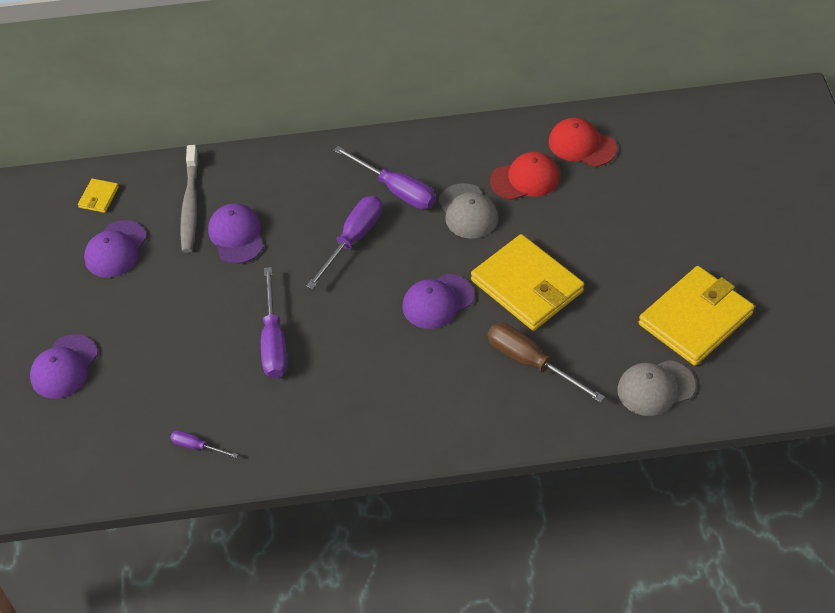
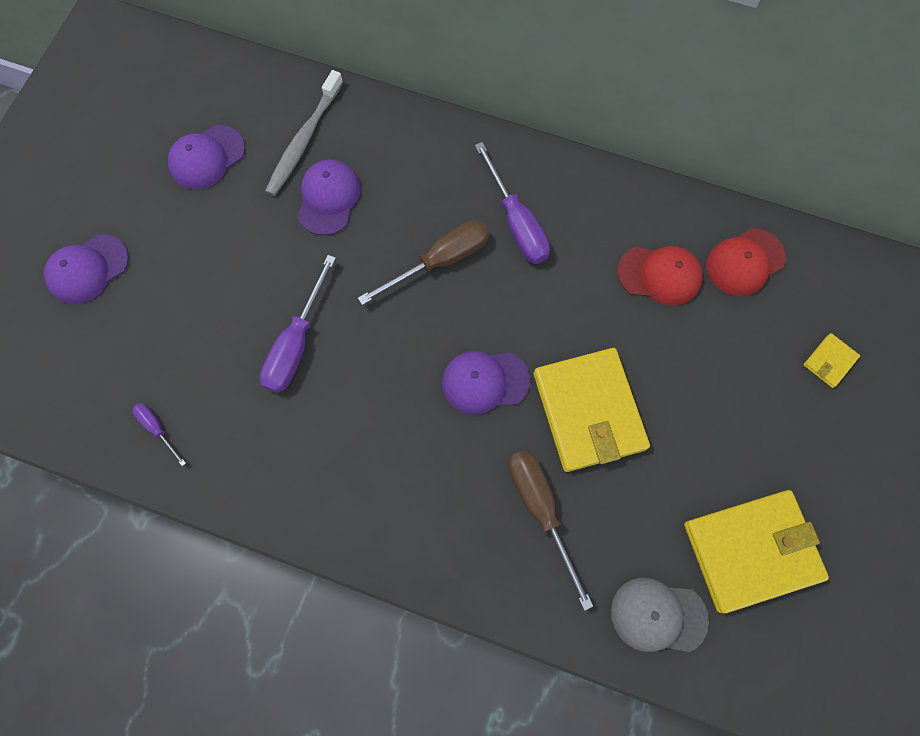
camera: 25 degrees right, 20 degrees up
(99, 197) = (224, 89): yellow wallet -> yellow wallet (829, 361)
(353, 239) = (440, 261): purple screwdriver -> brown screwdriver
(468, 211) = (576, 286): grey cap -> none
(581, 145) = (745, 262): red cap -> red cap turned 90 degrees counterclockwise

